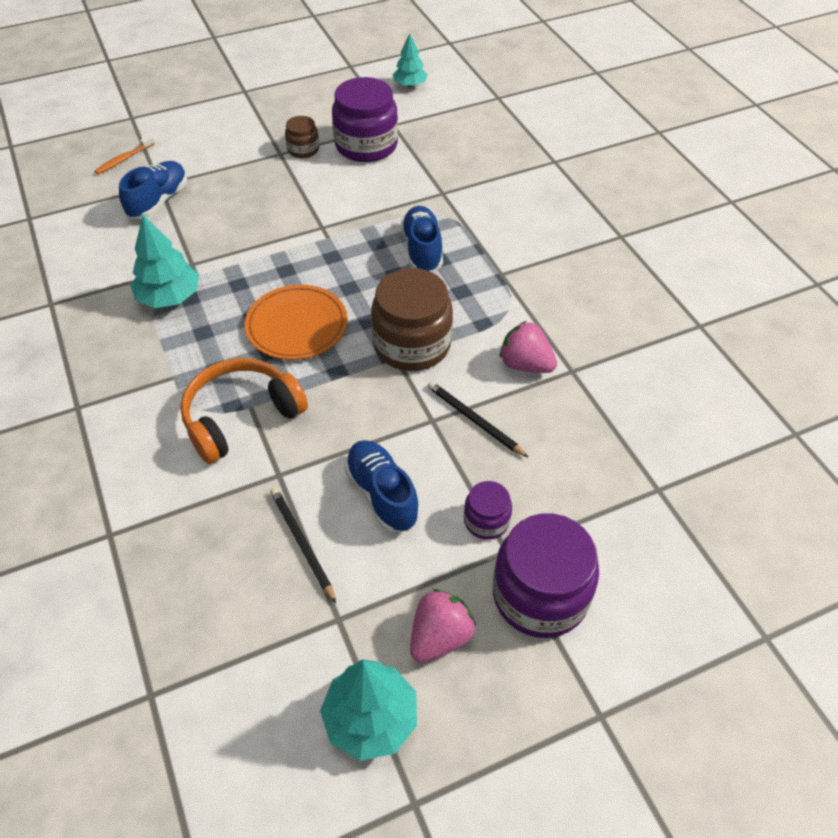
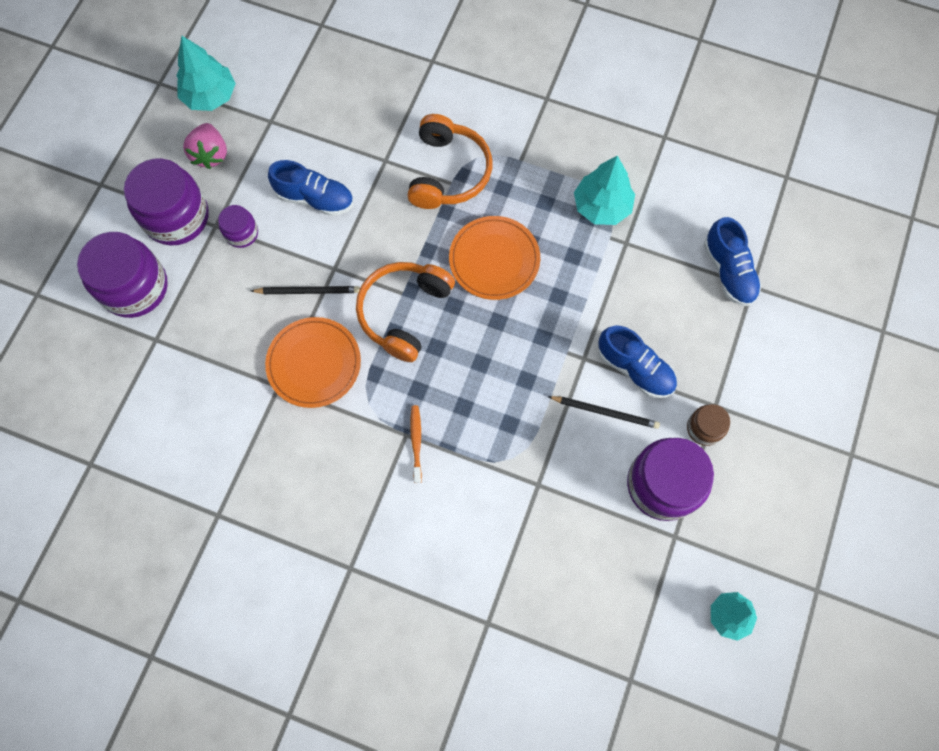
camera: 135 degrees right, 20 degrees up
(124, 159) = (815, 285): orange toothbrush -> orange toothbrush (416, 442)
(302, 543) = (329, 138): black pencil -> black pencil (605, 412)
(412, 344) = (404, 312): brown jar -> orange headphones
(422, 250) = (486, 404): blue shoe -> blue shoe (635, 369)
(525, 364) = (314, 363): pink strawberry -> orange plate
(644, 556) = (135, 287): none -> purple jar

